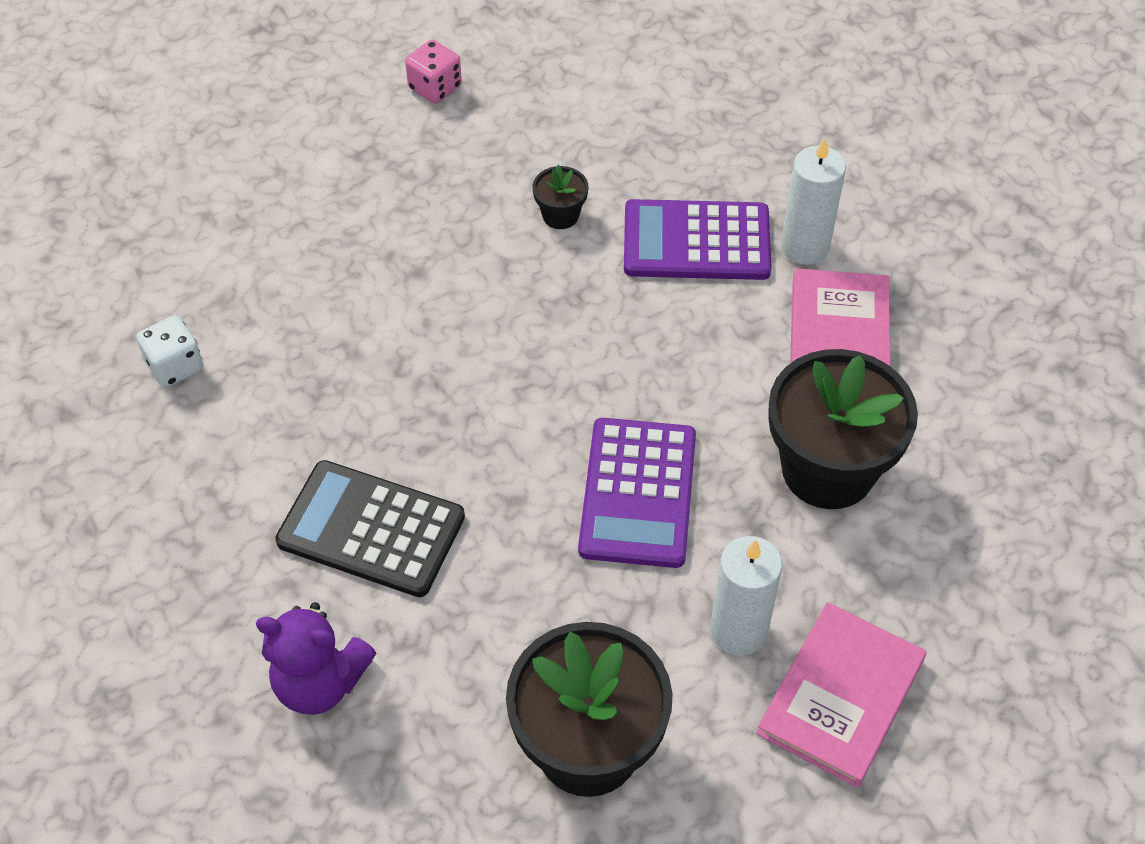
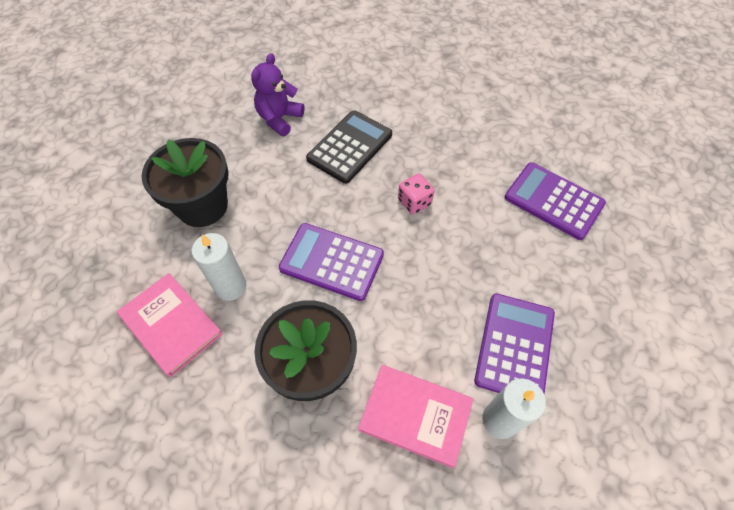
camera: 105 degrees right, 5 degrees up
(175, 366) = (465, 90): white dice -> none
(422, 216) = (553, 201): none -> purple calculator
(435, 87) = (666, 226): pink dice -> pink dice (414, 202)
(560, 215) = (547, 271): black flower pot -> none

